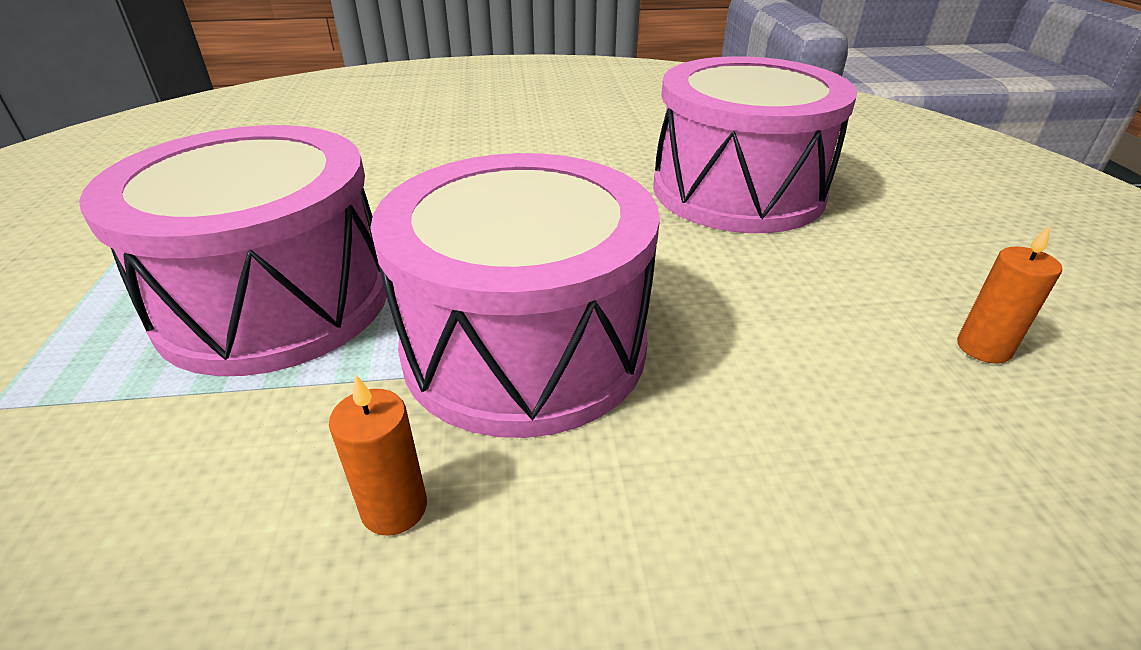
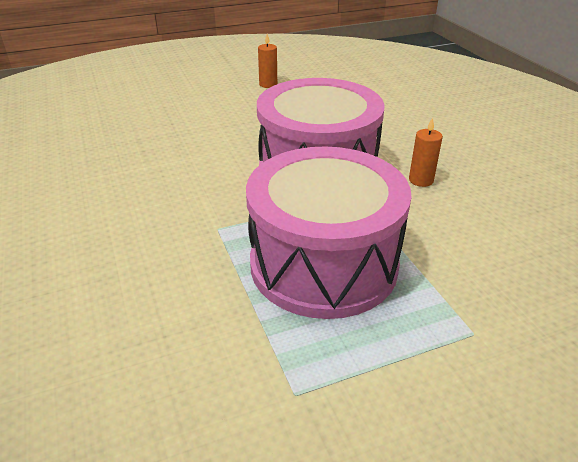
camera: 105 degrees left, 0 degrees up
(737, 191) = (140, 128): pink drum -> none

